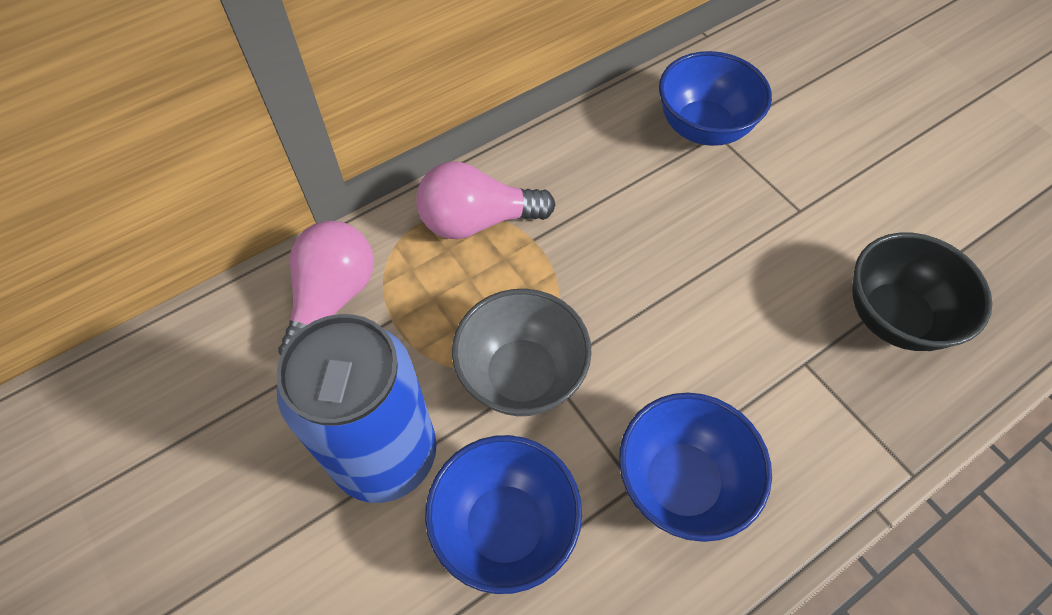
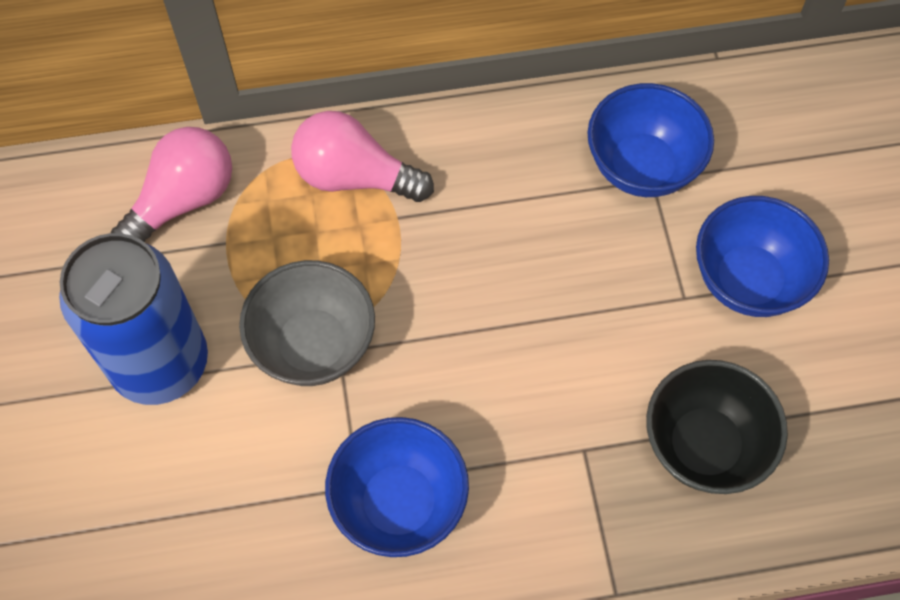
camera: 25 degrees right, 5 degrees up
(505, 526) = (228, 469): blue bowl -> blue bowl (748, 280)

